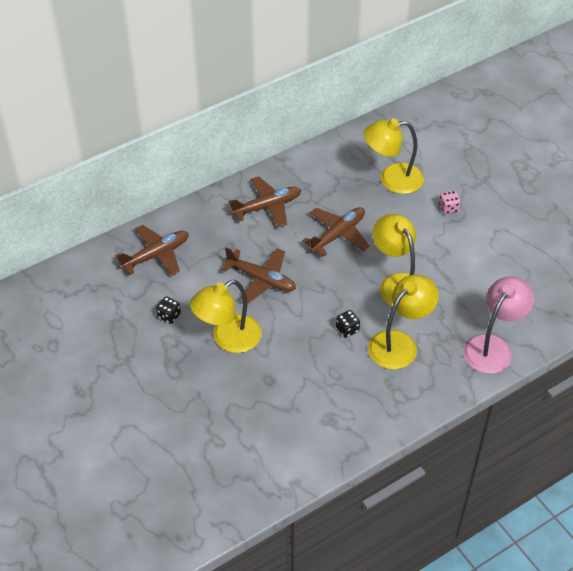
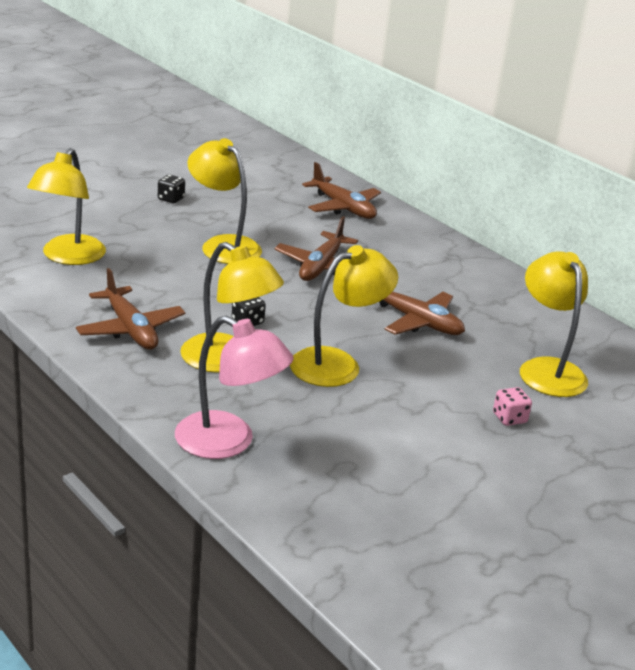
camera: 80 degrees right, 20 degrees down
(169, 316) = (254, 214): black dice -> black dice (171, 199)
(253, 444) = (68, 257): none -> yellow lamp
(267, 206) = (448, 273): brown plane -> brown plane (130, 329)

